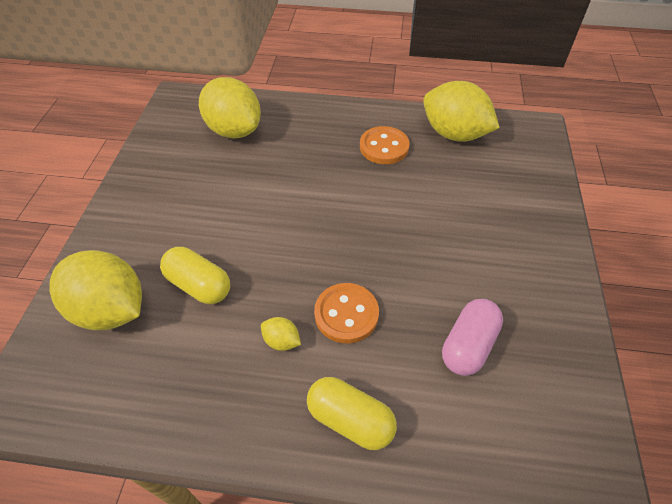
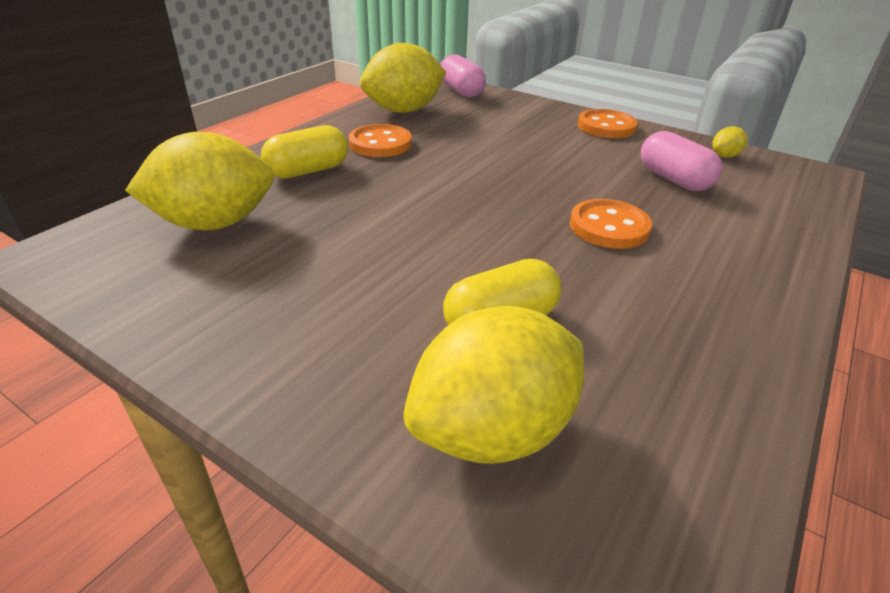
camera: 65 degrees left, 15 degrees down
(281, 341) = (629, 277): yellow lemon -> yellow lemon (725, 156)
(350, 420) = (747, 260): yellow capsule -> yellow capsule (308, 171)
(530, 149) = (461, 91): none -> pink capsule
(549, 269) = (606, 126): none -> orange button

